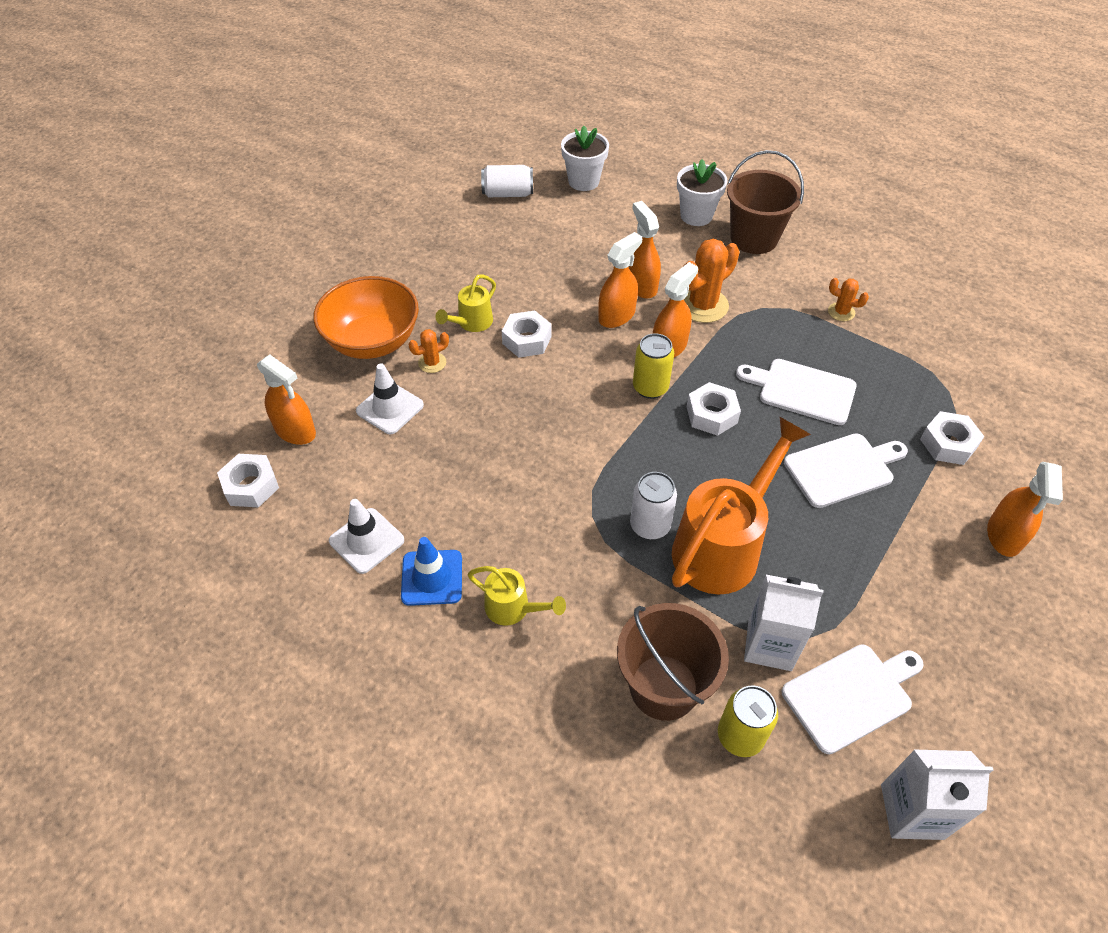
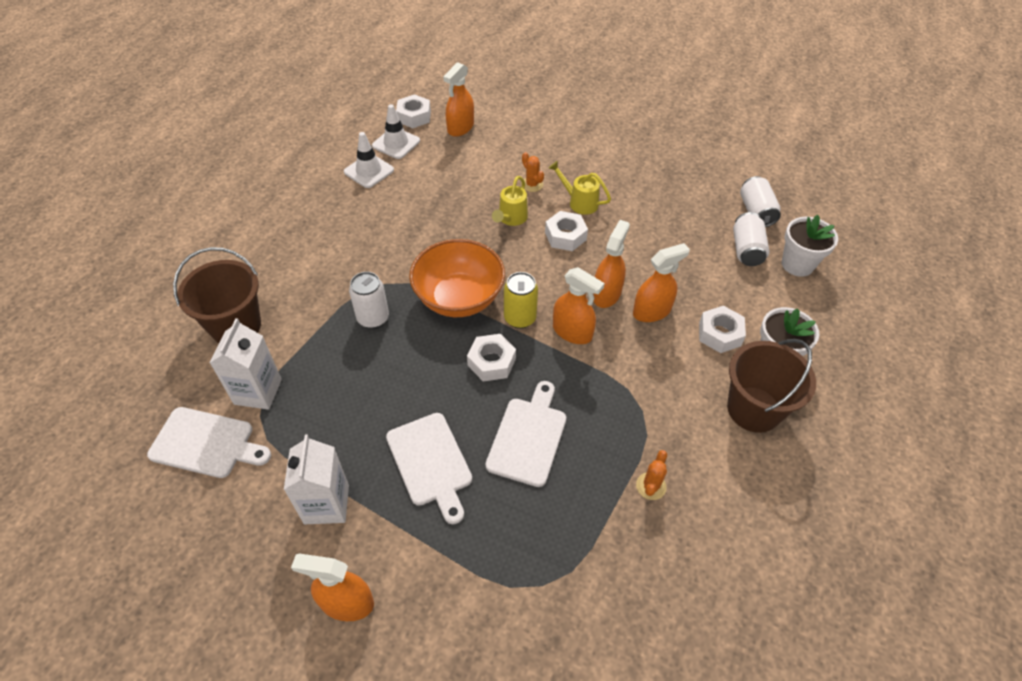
camera: 85 degrees right, 0 degrees up
(373, 341) = (550, 152): orange bowl -> orange bowl (459, 298)
(390, 408) = (484, 168): white traffic cone -> white traffic cone (396, 143)
(432, 577) = (337, 203): blue traffic cone -> none
(513, 608) = (309, 244): yellow watering can -> yellow watering can (511, 218)
(561, 209) = (746, 249): none -> white can
(617, 315) = (606, 294): orange spray bottle -> orange spray bottle turned 105 degrees counterclockwise
(703, 305) = (634, 359): orange cactus -> none
(723, 546) = (351, 365): orange watering can -> none
(740, 736) = (190, 369): yellow can -> none
(851, 695) = (206, 443): white cutting board -> white cutting board turned 45 degrees counterclockwise
(912, 811) = (107, 473): white carton -> white carton (326, 504)
(948, 444) = (465, 569): white nut -> white nut (719, 334)

